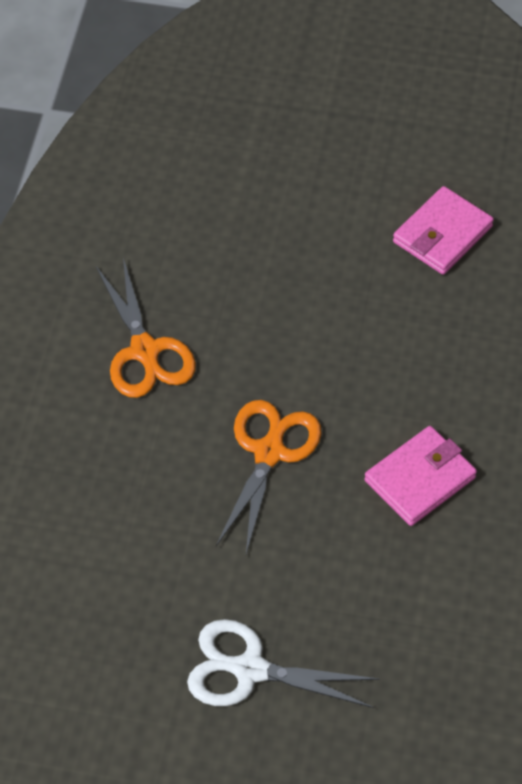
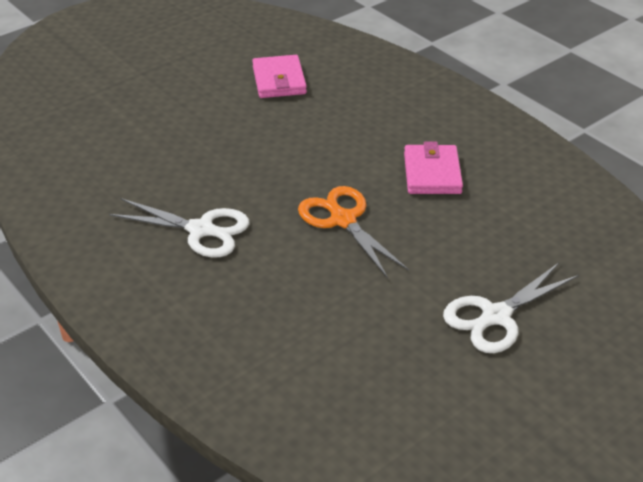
camera: 50 degrees left, 15 degrees down
(145, 351) = (201, 230): orange scissors -> white scissors

